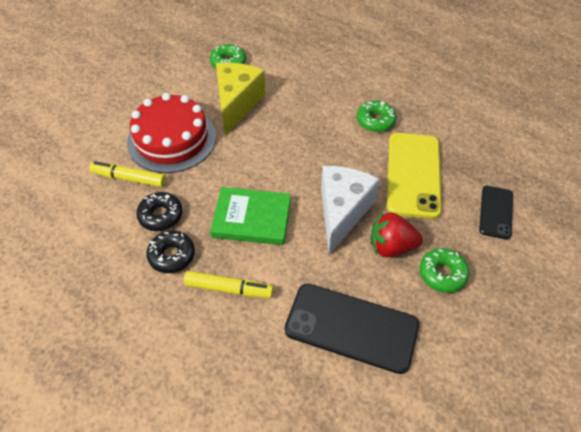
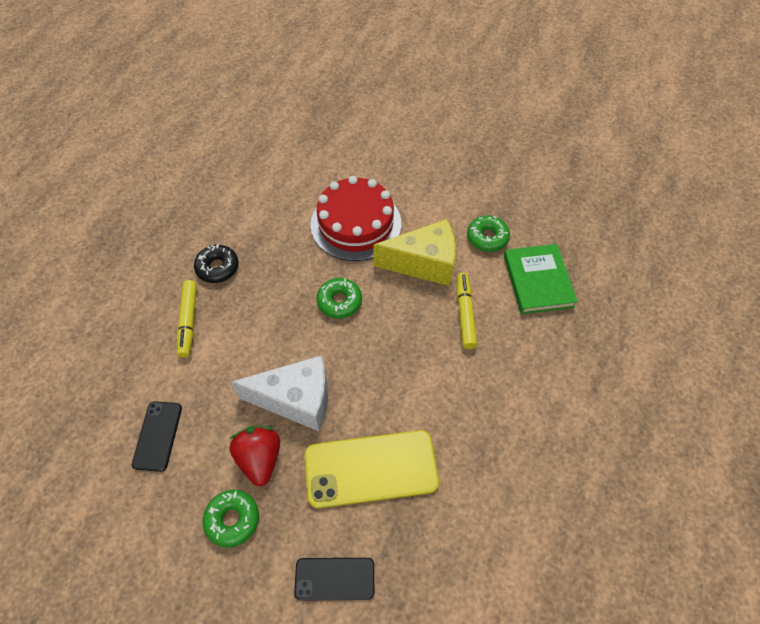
camera: 75 degrees right, 5 degrees up
(129, 178) = (297, 208): yellow marker -> yellow marker (465, 313)
(161, 215) = (260, 245): black donut -> none
(252, 218) = (271, 319): green book -> green book (538, 281)
(351, 328) = (157, 436): black phone -> black phone, size x0.56
(375, 121) = (447, 411): green donut -> green donut (339, 301)

